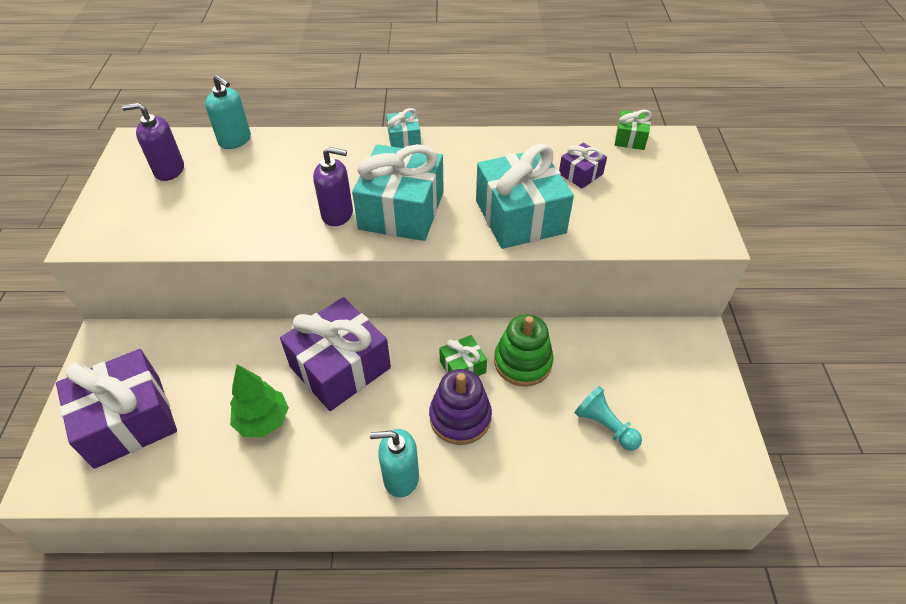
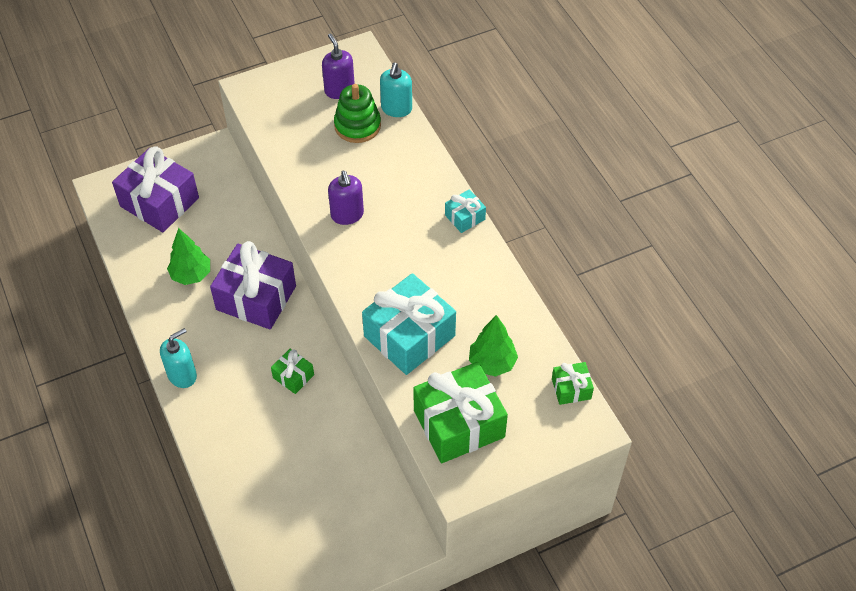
camera: 65 degrees right, 5 degrees up
(400, 477) = (182, 375): turquoise soap dispenser -> turquoise soap dispenser turned 75 degrees clockwise
(401, 210) = (373, 253): turquoise gift -> none
(460, 417) = (246, 392): purple stacking toy -> none
(523, 362) = (317, 416): green stacking toy -> green stacking toy (357, 126)
(580, 174) = (492, 363): purple gift -> green tree
(605, 426) = (281, 492): turquoise pawn -> none
(639, 215) = (459, 423): none -> green gift

